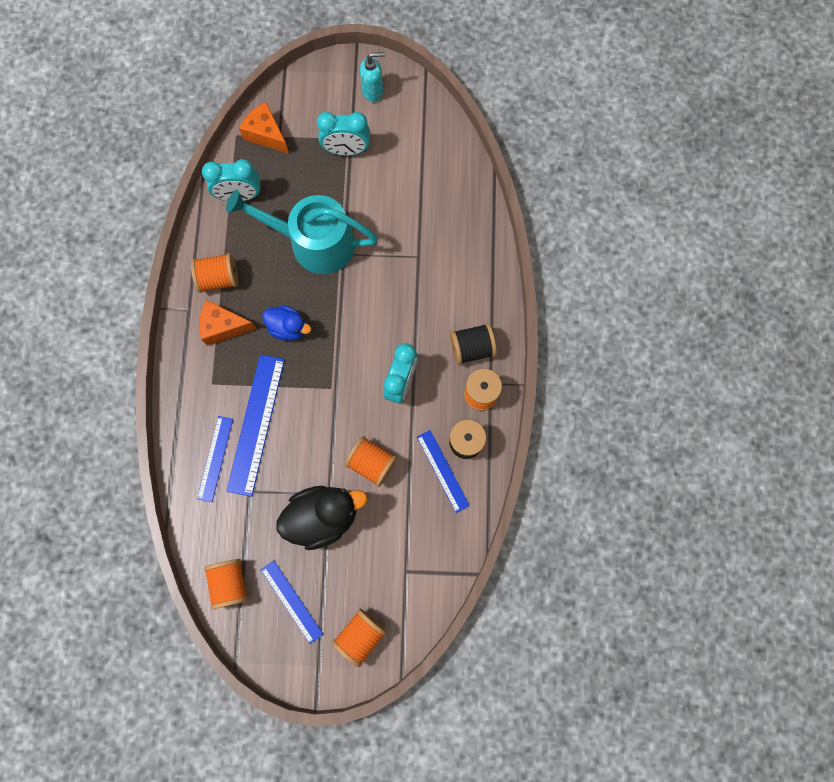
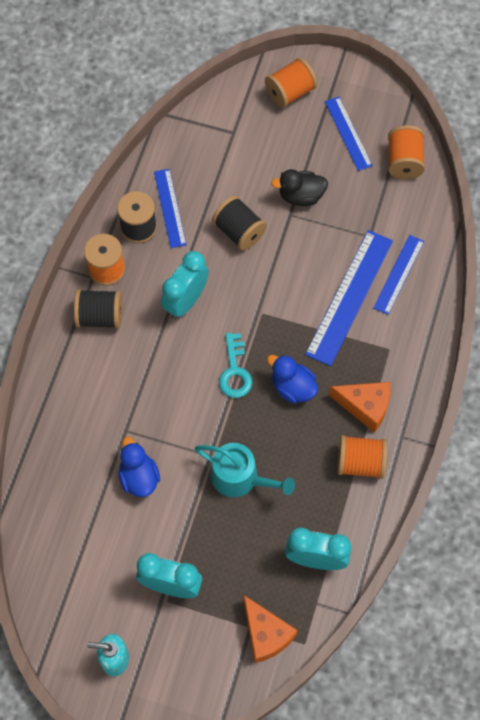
camera: 165 degrees left, 10 degrees down
(314, 242) = (240, 477): turquoise watering can -> turquoise watering can, size x0.62
(323, 517) = (301, 196): black duck -> black duck, size x0.60
(341, 329) = (235, 372): none -> turquoise key
(372, 463) = (239, 231): orange spool -> black spool
(395, 222) = (139, 477): none -> blue duck

